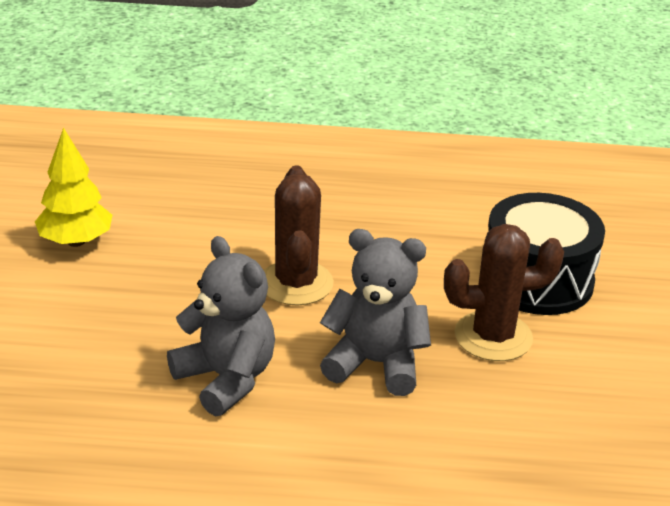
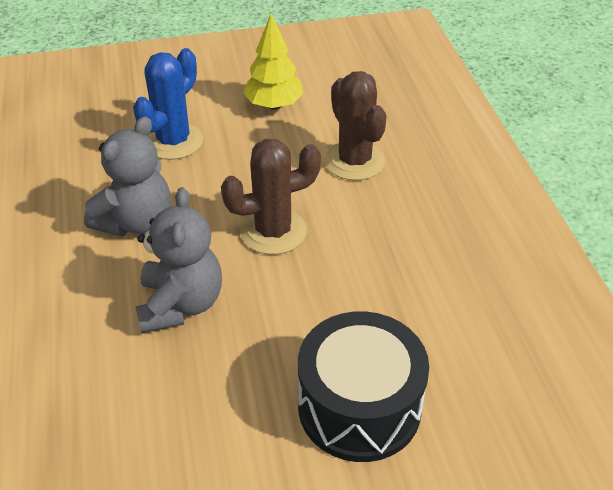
camera: 75 degrees right, 10 degrees up
(90, 328) = (173, 141): none -> blue cactus
(493, 337) = (247, 382): brown cactus -> brown cactus (354, 161)

